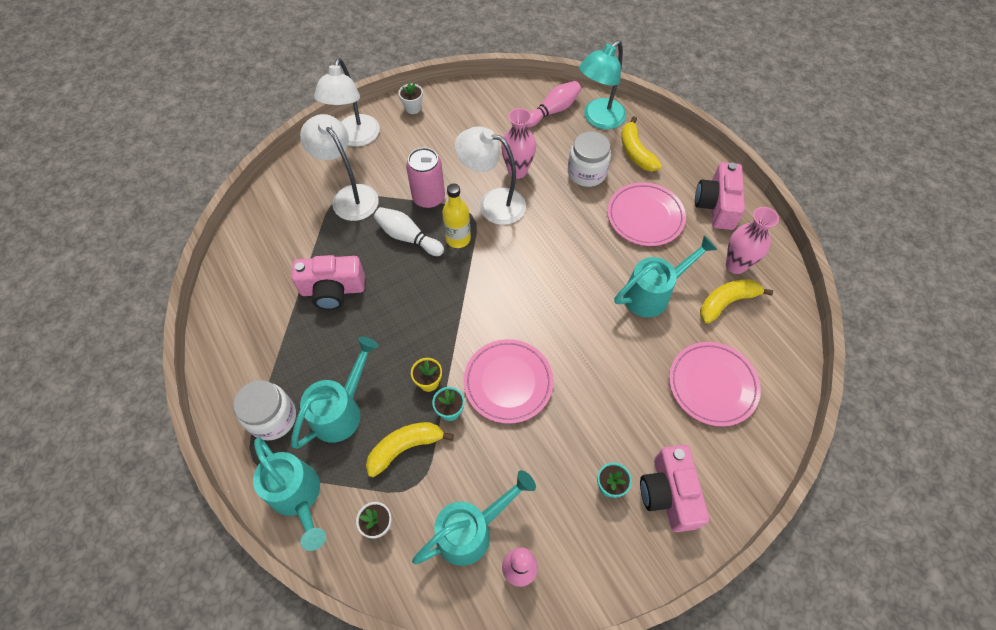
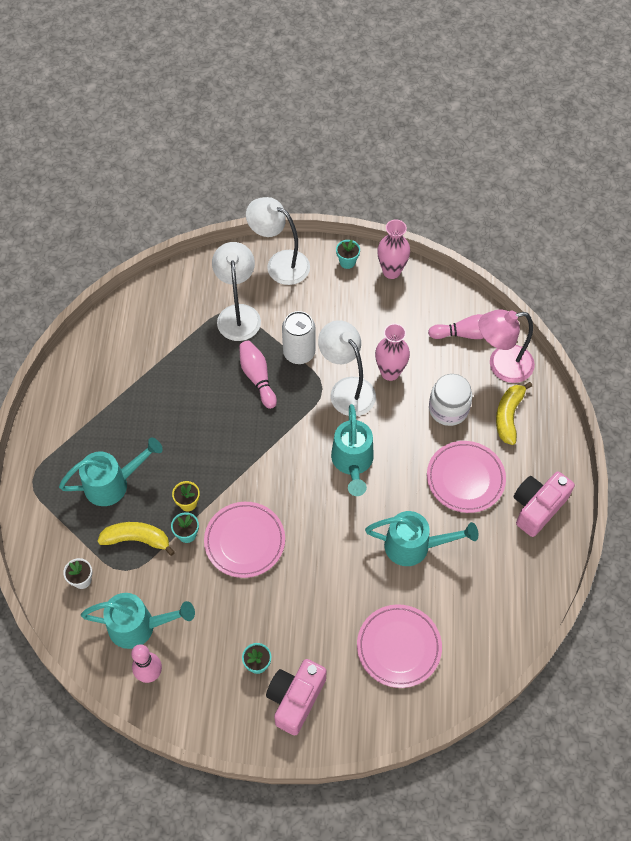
camera: 35 degrees right, 0 degrees up
(273, 418) = (64, 458): white jar -> none
(298, 496) = (44, 525): turquoise watering can -> turquoise watering can (352, 462)
(333, 290) = (171, 386): pink camera -> none
(355, 138) = (280, 263): white lamp -> white lamp turned 75 degrees clockwise
(408, 237) = (257, 377): white bowling pin -> pink bowling pin
(413, 108) = (347, 262): white flower pot -> turquoise flower pot
(429, 198) = (299, 353): pink can -> white can
(458, 239) = (295, 403): yellow bottle -> none
(598, 119) = (501, 365): turquoise lamp -> pink lamp
(726, 302) = (470, 592): yellow banana -> none
(735, 265) = (506, 568): pink vase -> pink vase (391, 271)

